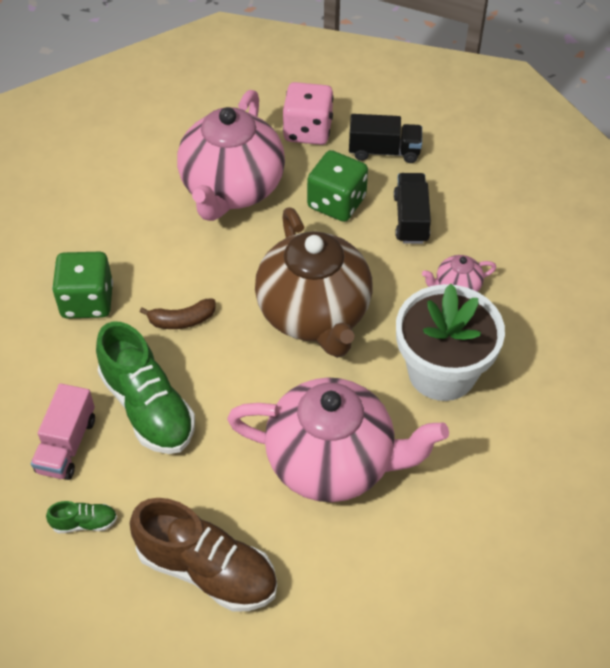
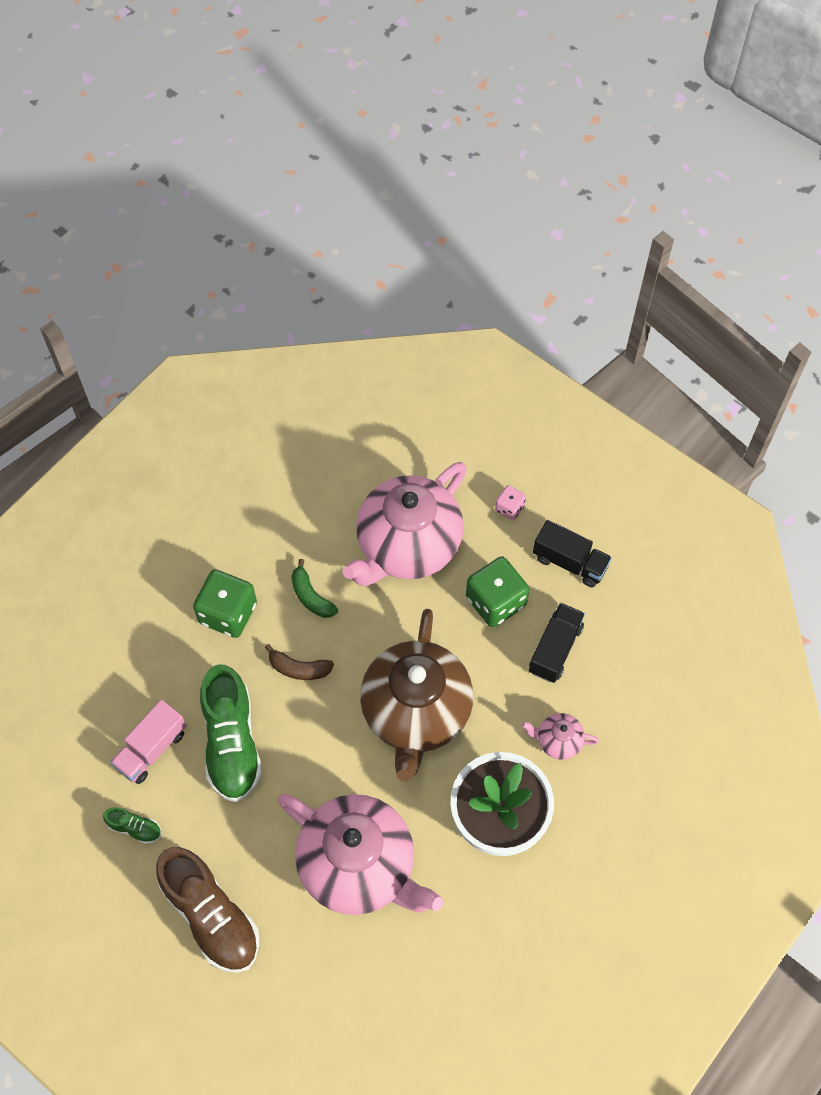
camera: 25 degrees right, 10 degrees up
(162, 259) = (311, 596): none -> green banana
(308, 130) = (509, 508): pink dice -> pink dice, size x0.51

